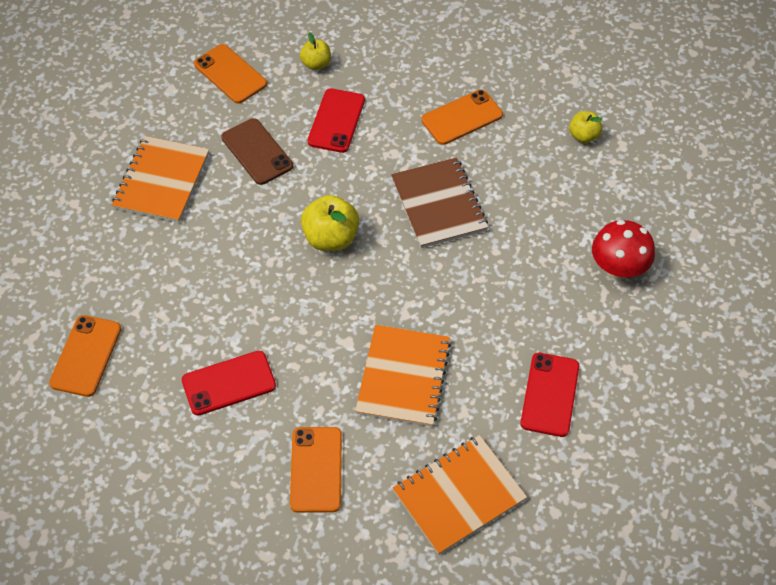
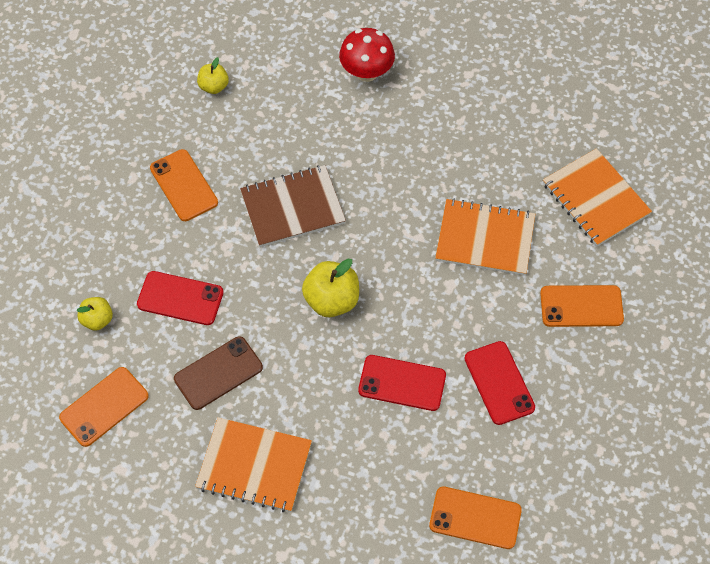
camera: 90 degrees left, 5 degrees up
(550, 394) = (496, 130): red phone -> red phone (402, 383)

